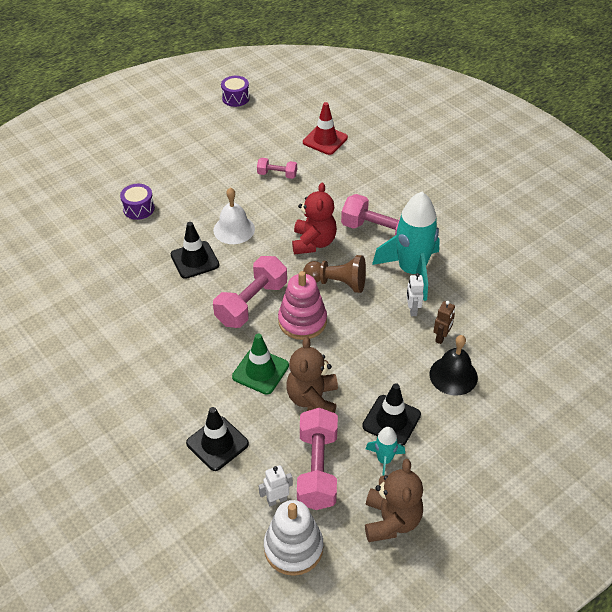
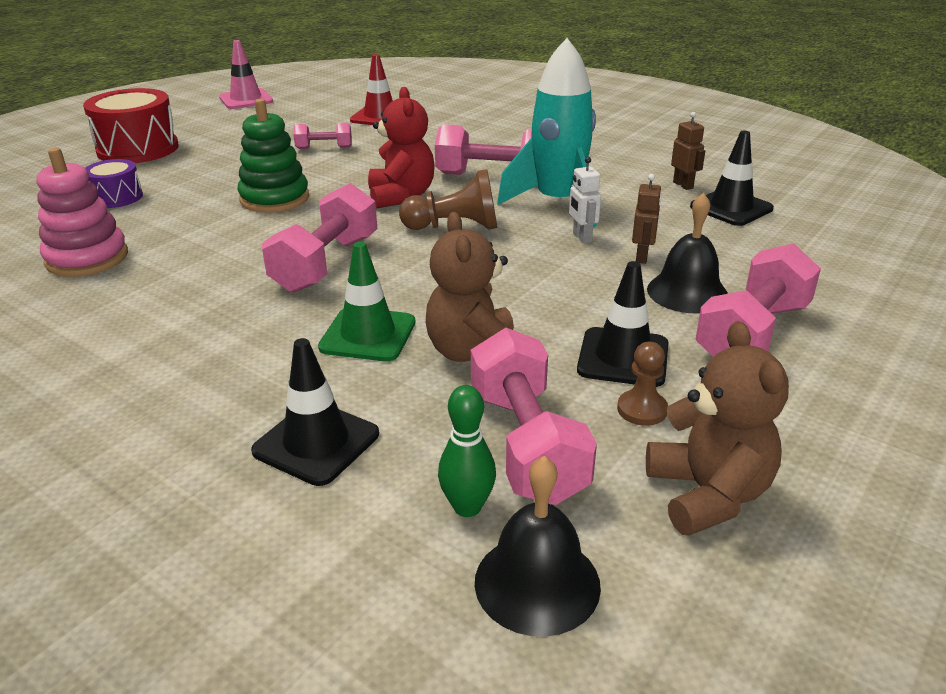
camera: 15 degrees left, 15 degrees down
(155, 153) = (138, 149): none -> red drum
(195, 260) = (219, 233): black traffic cone -> black traffic cone (731, 208)
(234, 229) = (274, 198): white bell -> green stacking toy
(235, 98) = (246, 99): purple drum -> pink traffic cone
(277, 500) = (467, 507): white robot -> green bowling pin
(293, 548) = (537, 583): white stacking toy -> black bell
(302, 321) = (417, 271): pink stacking toy -> pink stacking toy (87, 258)
(384, 460) = (642, 410): turquoise rocket -> brown pawn
(473, 418) = (753, 333): none -> pink dumbbell
(504, 267) = (683, 185): none -> brown robot

